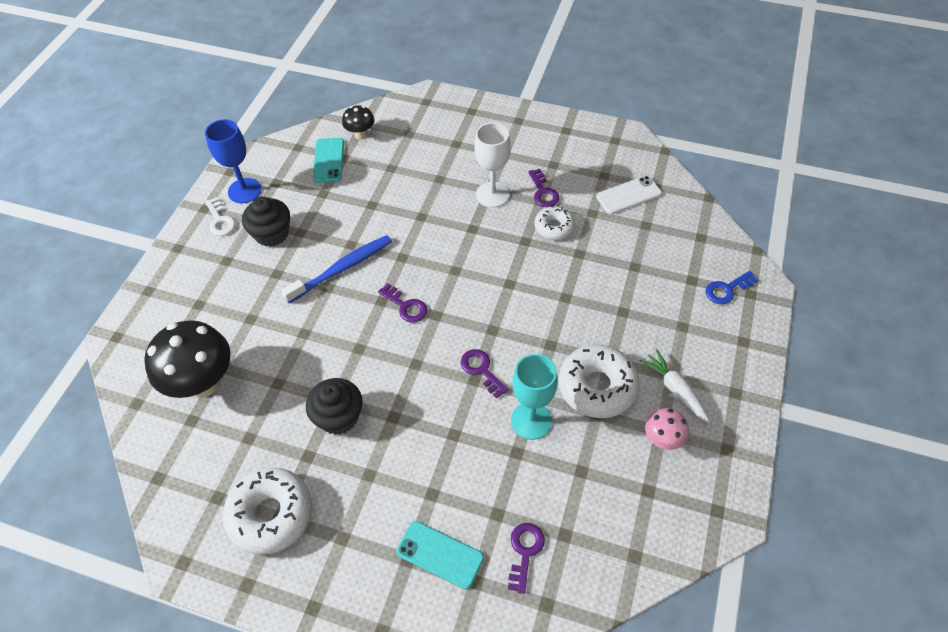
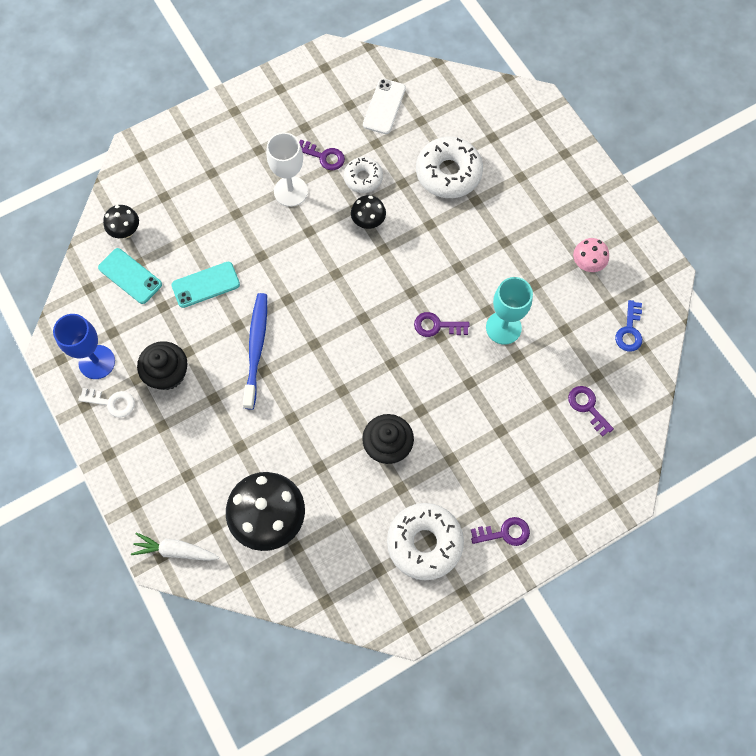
camera: 50 degrees left, 15 degrees up
(406, 306) = (335, 331): purple key -> purple key (504, 533)
(440, 555) = (546, 458): turquoise phone -> turquoise phone (206, 285)
(521, 257) = (368, 222): none -> black mushroom
(597, 387) = (516, 267): white donut -> white donut (448, 173)
(675, 389) = (560, 224): white carrot -> white carrot (175, 550)
(727, 289) = (519, 124): blue key -> blue key (629, 330)

